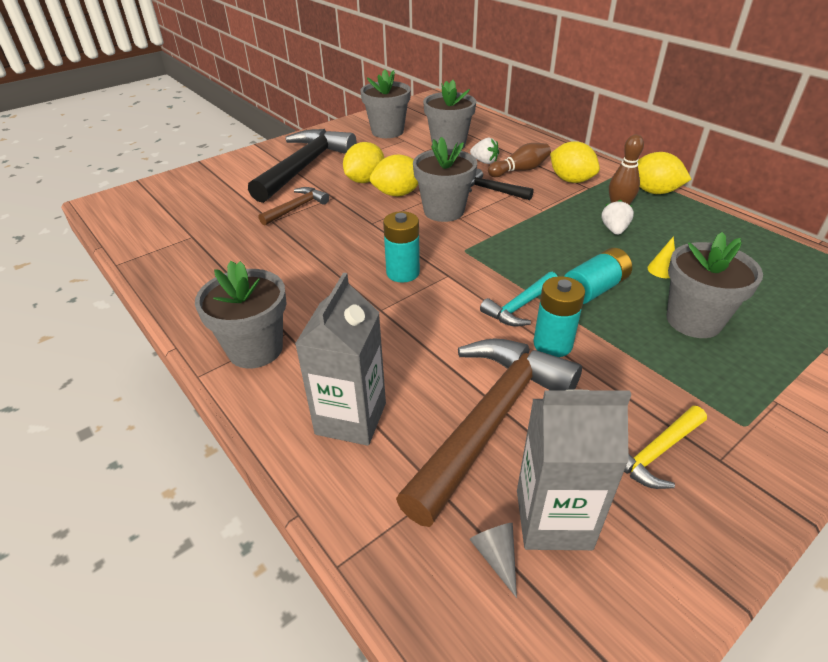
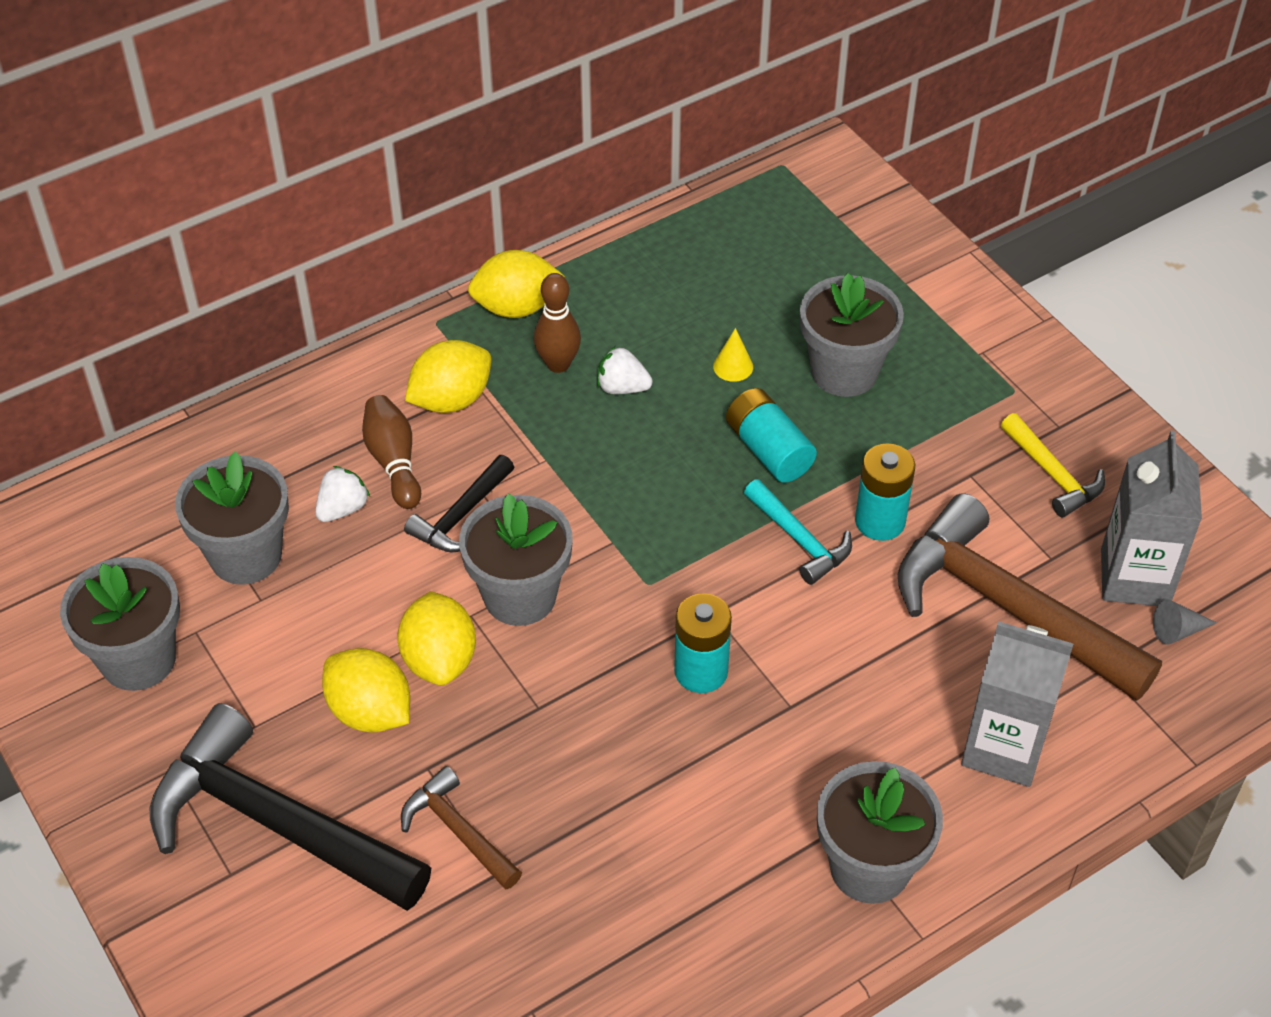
camera: 85 degrees left, 10 degrees up
(653, 191) = (516, 307): yellow lemon -> yellow lemon turned 45 degrees clockwise

